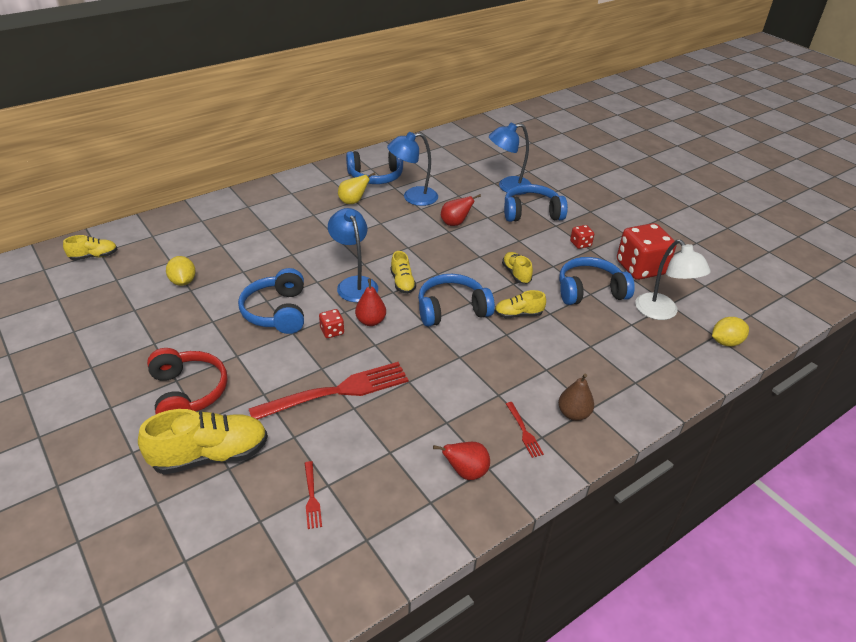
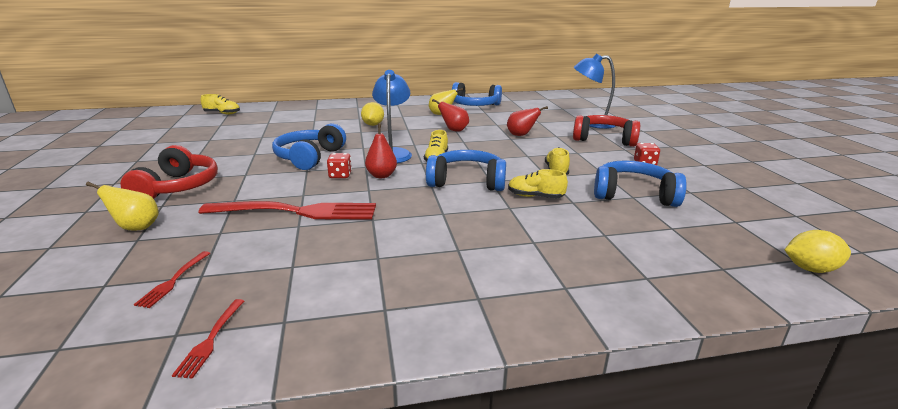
camera: 25 degrees right, 15 degrees down
(183, 281) = (262, 132): yellow lemon -> yellow lemon (373, 125)
(210, 455) = (136, 227): yellow shoe -> yellow pear
(413, 197) = (495, 118): blue lamp -> none
(465, 472) = (353, 305): red pear -> red pear (454, 130)
(524, 431) = (459, 287): red fork -> red fork (211, 339)
(531, 213) = (604, 139): blue headphones -> red headphones
(573, 414) = (537, 287): brown pear -> none
(640, 268) = (710, 189): red dice -> none
(662, 312) = (721, 226): white lamp -> none

